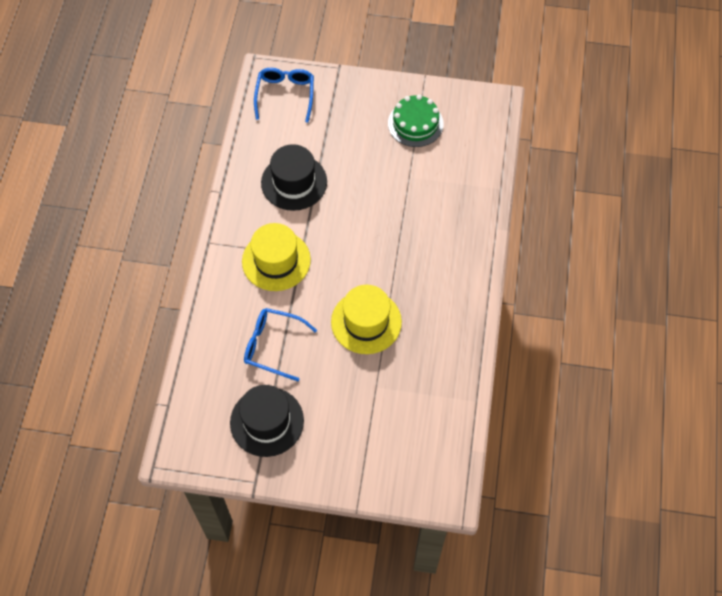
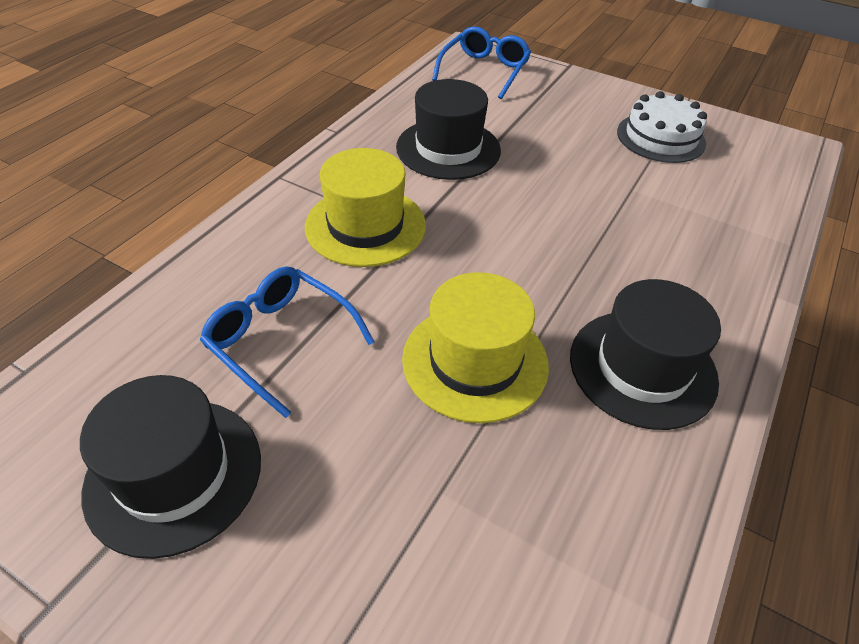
camera: 20 degrees right, 15 degrees down
(415, 123) = (660, 137): green cake -> white cake
(441, 296) = (642, 368): none -> black hat

